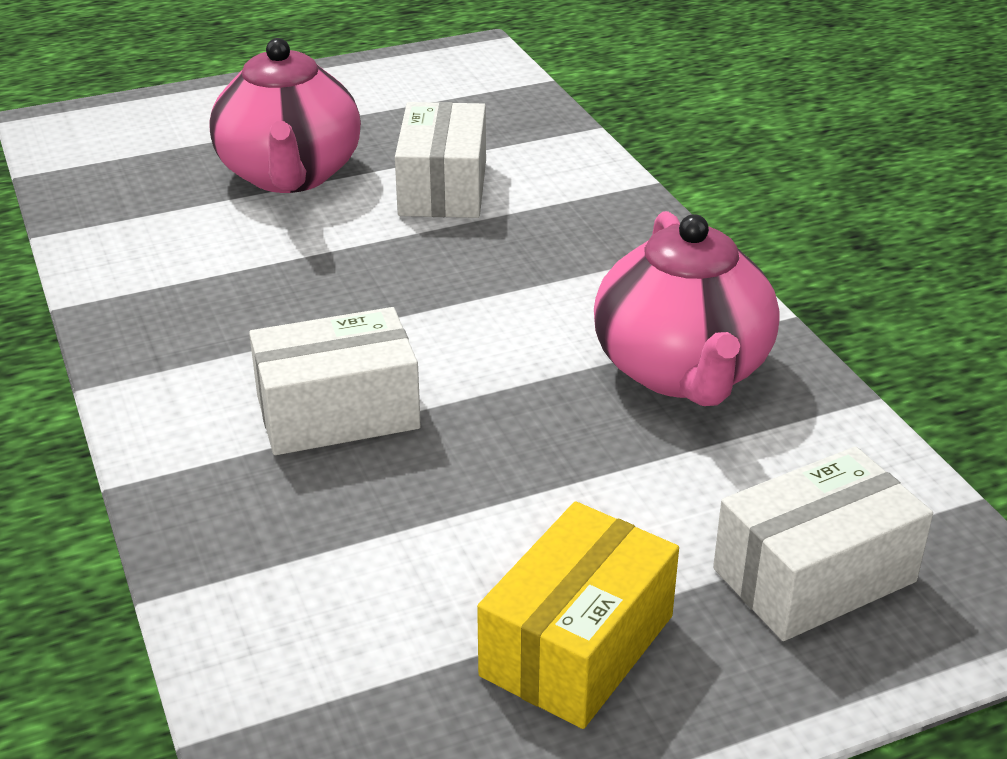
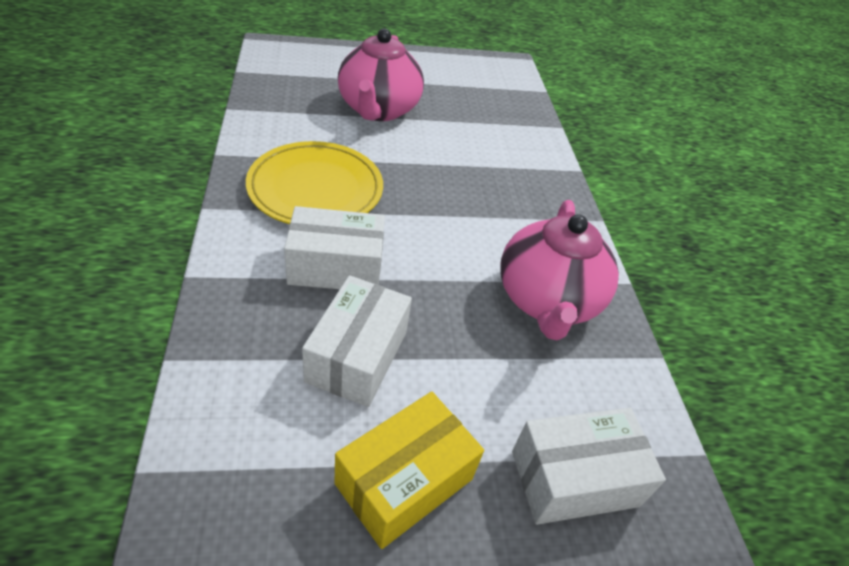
camera: 10 degrees right, 10 degrees up
(248, 315) = (315, 189): none -> yellow plate
(443, 188) = (458, 140): white box -> white box (357, 356)

